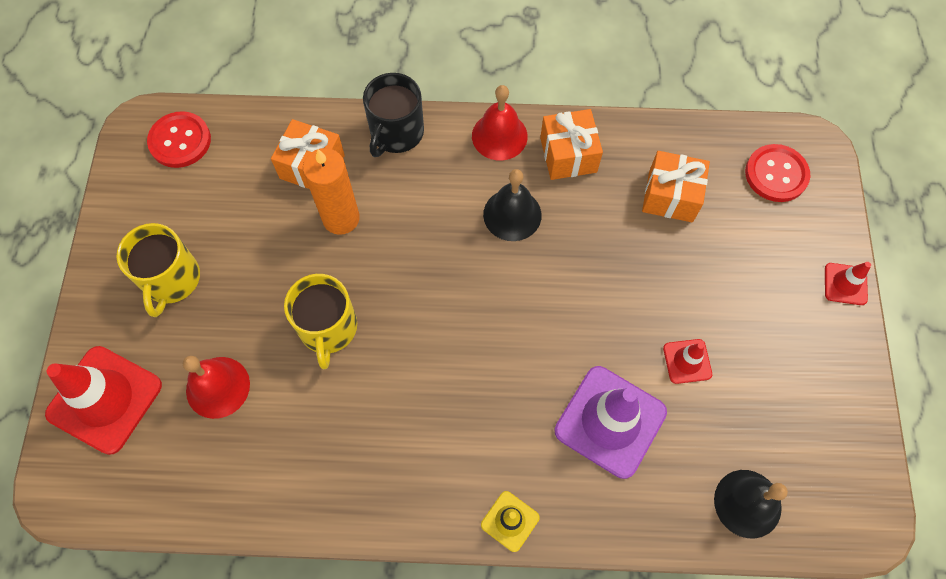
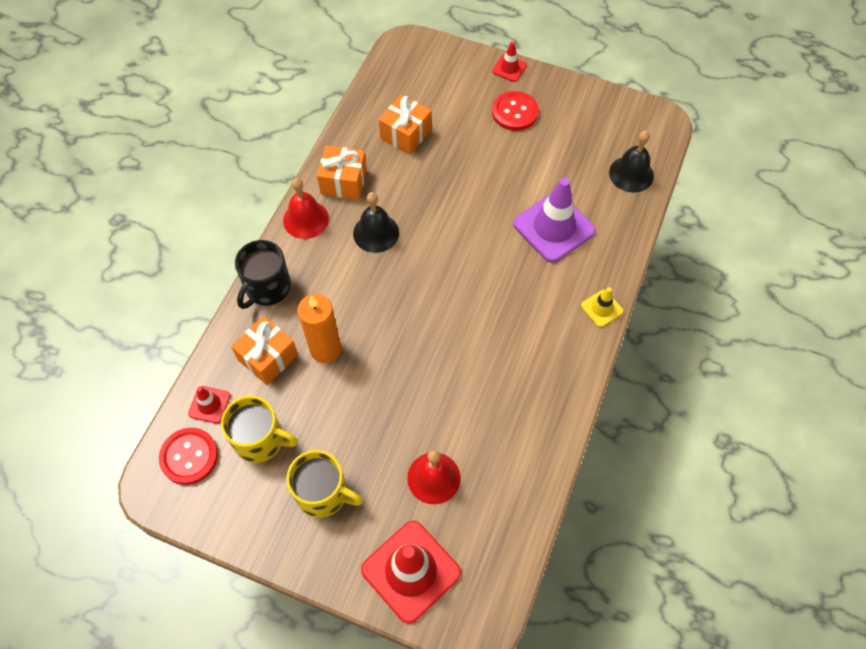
camera: 70 degrees left, 5 degrees down
(328, 328) = (416, 384): yellow mug -> yellow mug (260, 440)
(396, 133) = (267, 288): black mug -> black mug turned 75 degrees clockwise
(687, 361) = (528, 170): red traffic cone -> red traffic cone (209, 404)
(776, 174) = (417, 71): red button -> red button (514, 112)

